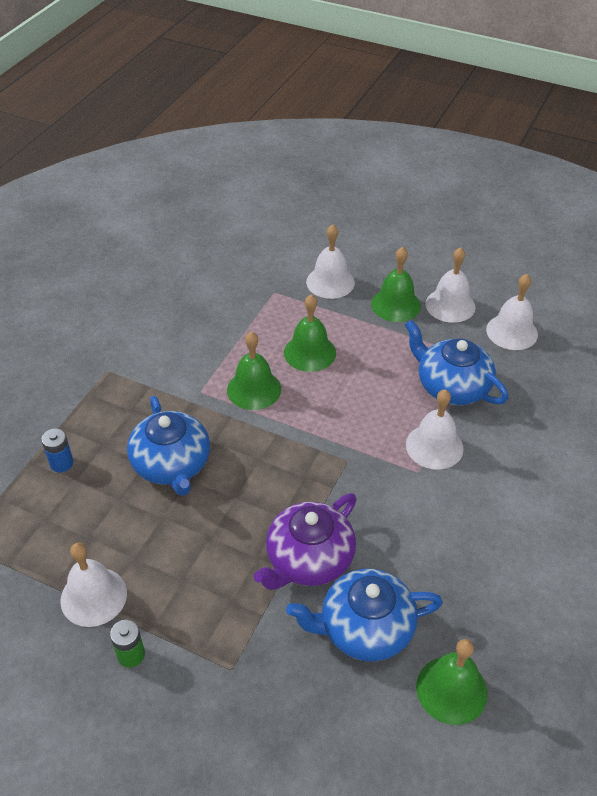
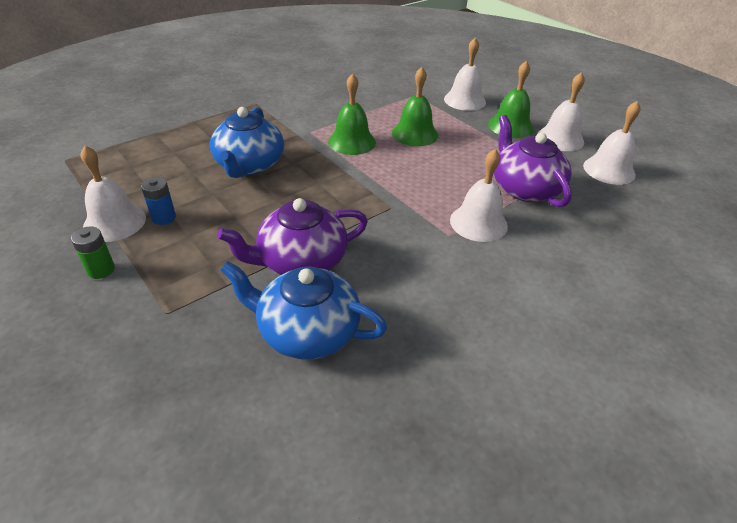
camera: 25 degrees right, 5 degrees down
(61, 463) = (174, 140): blue battery -> blue battery (164, 217)
(451, 386) = (524, 188): blue teapot -> purple teapot
(451, 689) = (351, 421): green bell -> none

